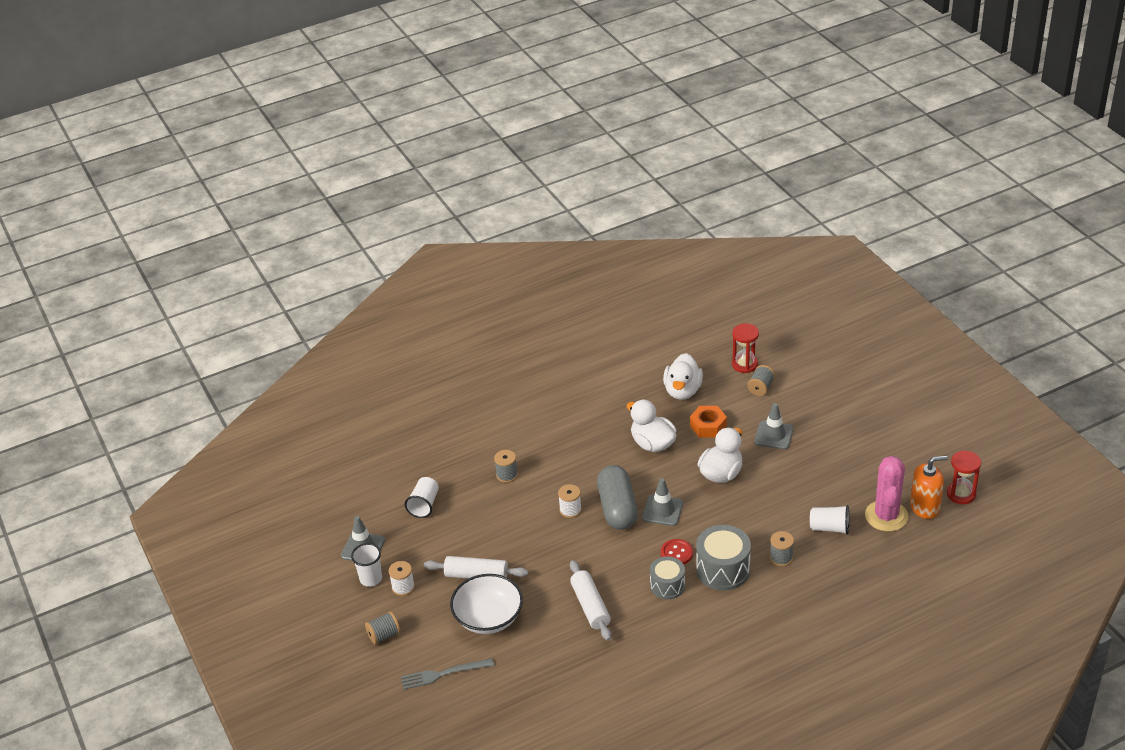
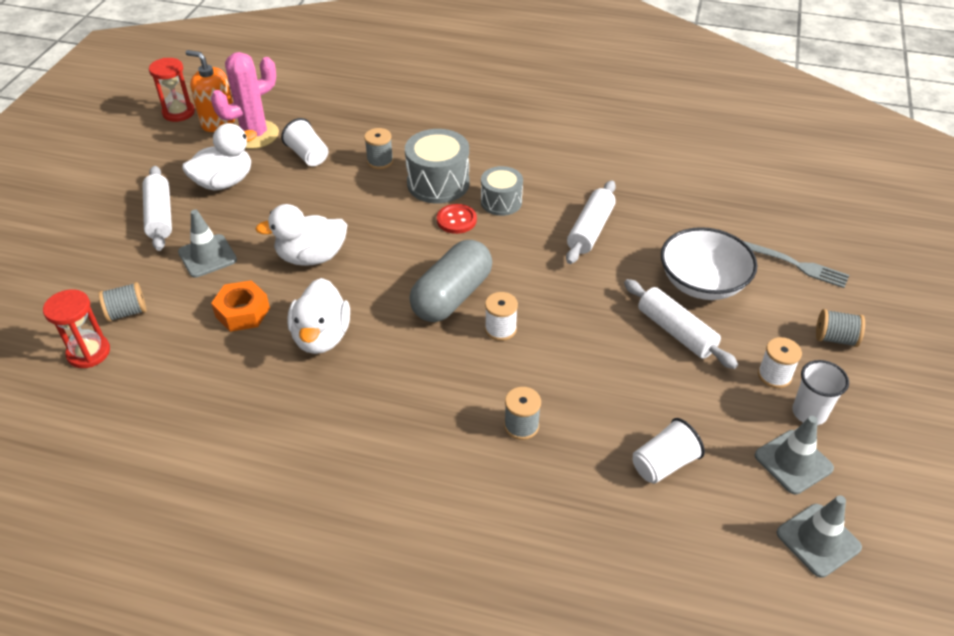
camera: 140 degrees left, 5 degrees up
(662, 510) = (414, 263): grey traffic cone -> grey traffic cone (818, 540)
(682, 391) = (196, 374): white duck -> white duck (224, 182)
(838, 434) = (160, 216): none -> white rolling pin

